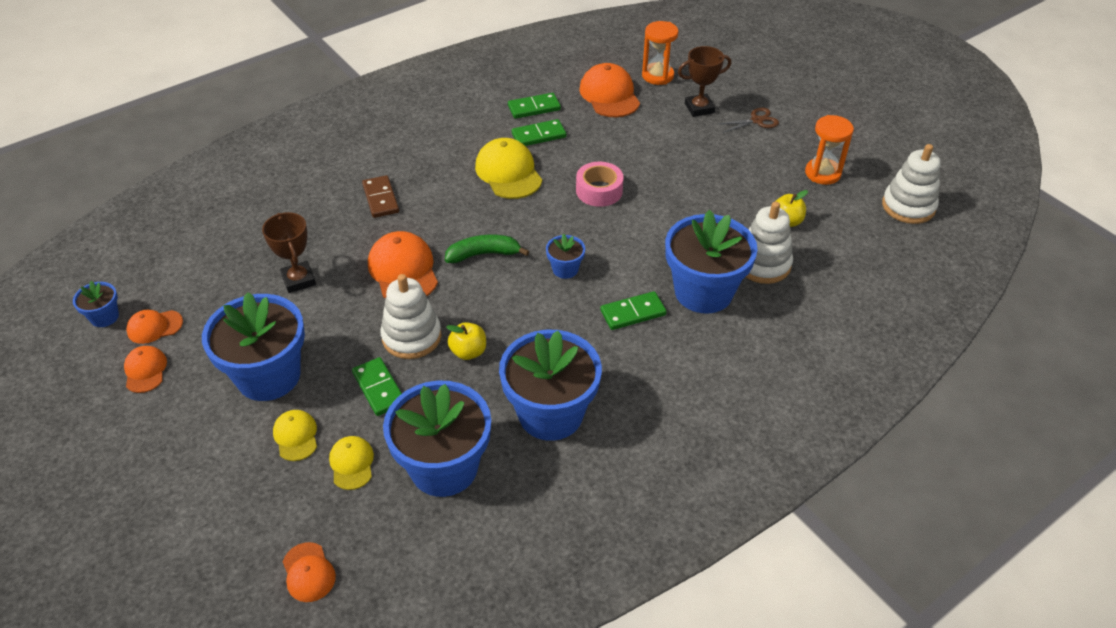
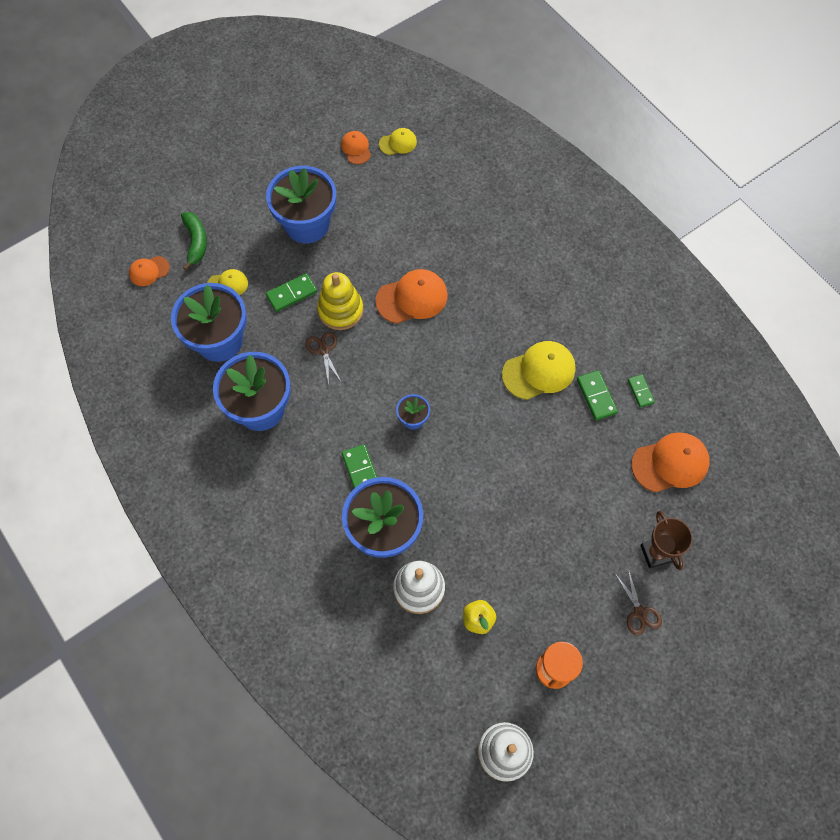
camera: 90 degrees right, 20 degrees up
(104, 317) = (366, 118): blue flower pot -> none
(145, 370) = (316, 152): orange cap -> none
(296, 436) = (253, 249): yellow cap -> yellow cap (398, 143)
(299, 280) = (402, 228): brown trophy -> none
(381, 198) = (499, 273): brown domino -> none
(411, 337) = (340, 310): white stacking toy -> yellow stacking toy
(468, 352) = (324, 350): yellow apple -> brown scissors
(483, 254) = (431, 355): green banana -> green banana (196, 242)
(534, 108) = (640, 391): green domino -> green domino, size x0.66
(599, 191) = (516, 449): pink tape -> none
(657, 76) = (711, 514): orange hourglass -> none

